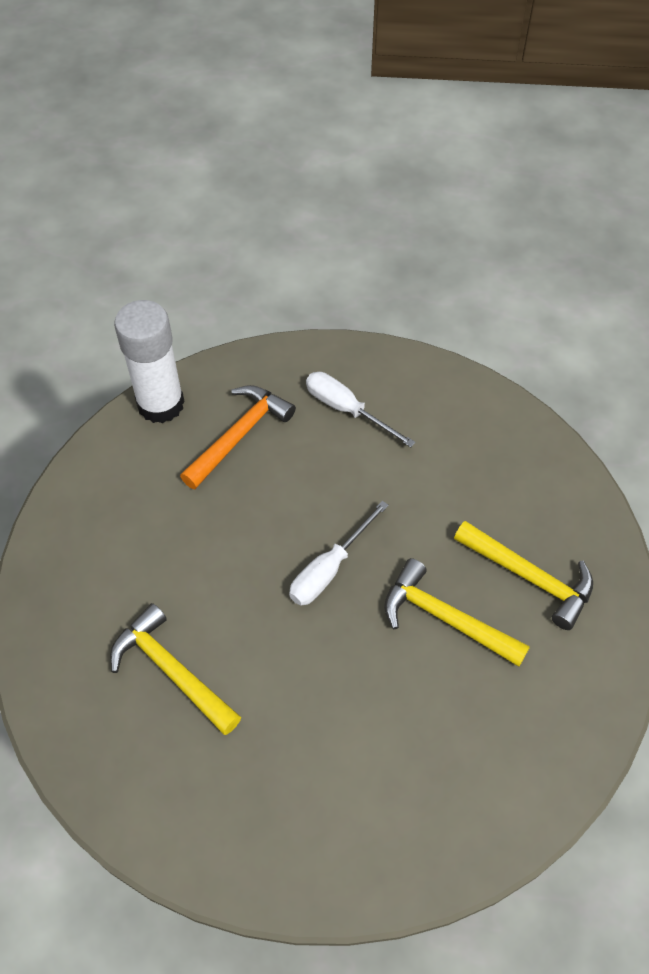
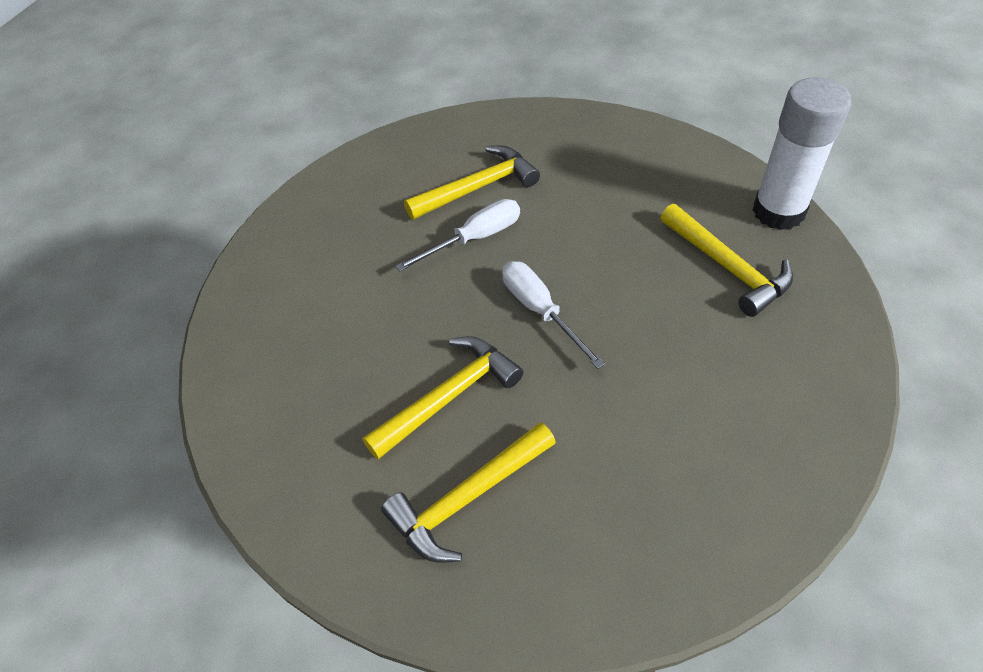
camera: 110 degrees right, 5 degrees down
(239, 435) = (727, 267): orange hammer -> yellow hammer
(347, 410) = (753, 371): white screwdriver -> white screwdriver (474, 239)

